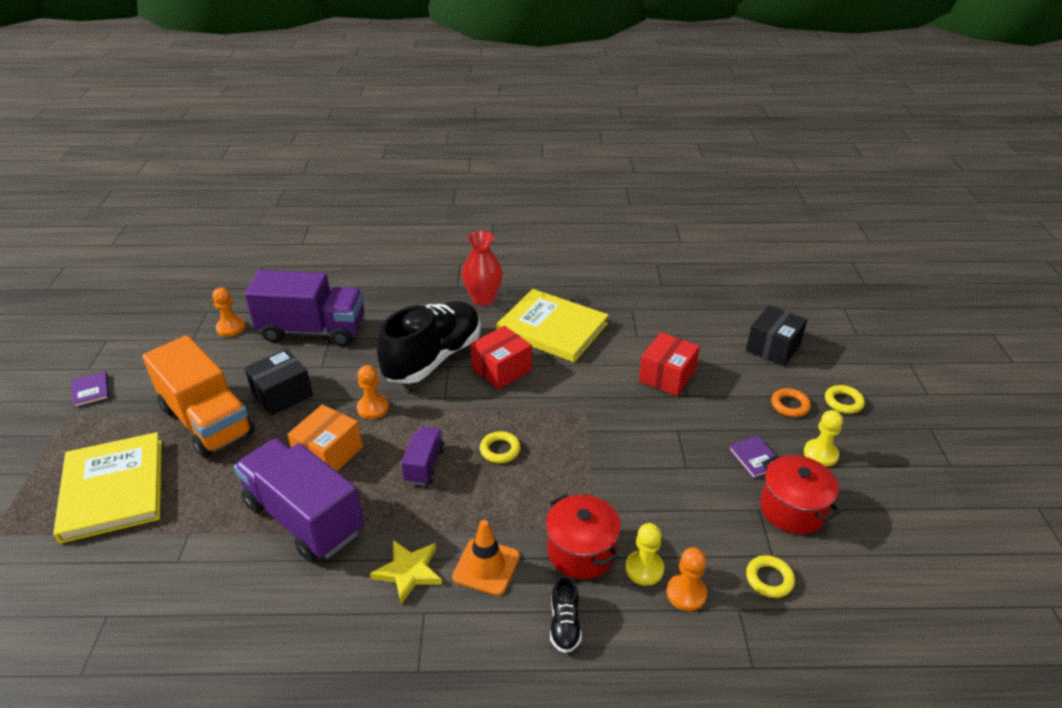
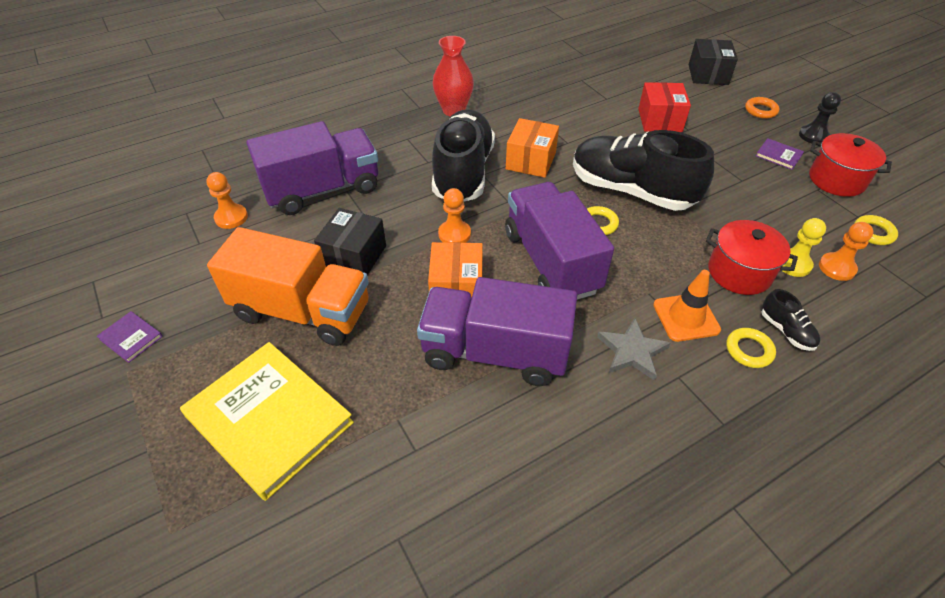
camera: 30 degrees left, 10 degrees up
(409, 572) = (632, 351): yellow star -> grey star
(424, 465) = (551, 261): purple truck -> purple truck, size x2.05
(501, 369) = (531, 161): red box -> orange box
(552, 328) = (536, 115): yellow book -> none
(563, 433) = (631, 191): none -> black shoe
(820, 454) = (813, 136): yellow pawn -> black pawn
(843, 402) = (789, 96): yellow ring -> yellow ring (749, 350)

